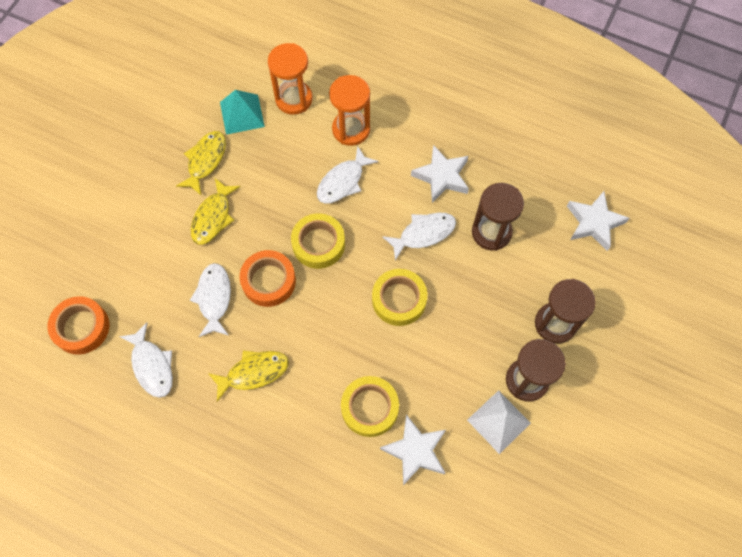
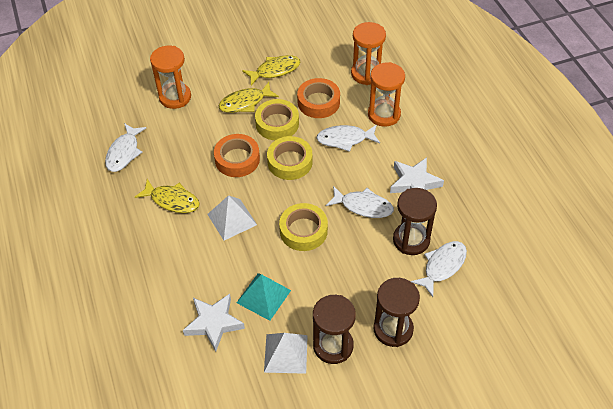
camera: 45 degrees right, 15 degrees down
(81, 327) = (112, 105): orange tape -> orange tape (318, 102)
(137, 266) = (175, 97): none -> orange hourglass
(214, 298) = (196, 144): white fish -> white fish (442, 266)
(242, 114) = (325, 61): turquoise pyramid -> turquoise pyramid (263, 296)
(327, 343) = (232, 219): none -> white pyramid
(369, 408) = (215, 275): yellow tape -> yellow tape (277, 124)
(594, 223) = (495, 291): white star -> none

